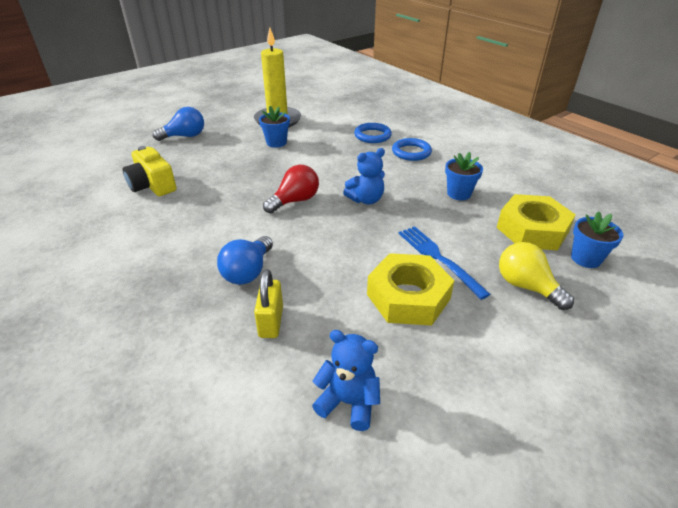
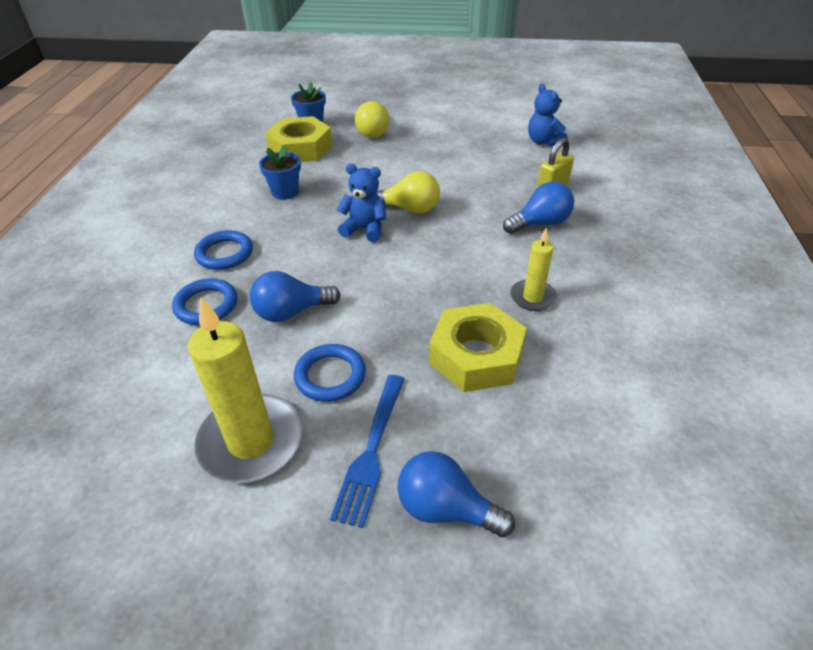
camera: 135 degrees left, 5 degrees up
(152, 185) = (573, 390): yellow camera -> none
(208, 215) = (532, 297): none -> yellow candle
(276, 143) = (330, 376): blue flower pot -> blue ring
(295, 201) = (428, 264): red light bulb -> none
(331, 150) = (291, 312): none -> blue light bulb
(361, 228) = (409, 209): none -> yellow light bulb
(408, 297) = (449, 159): yellow nut -> yellow nut (476, 355)
(438, 258) = (393, 165): blue fork -> blue fork (371, 451)

